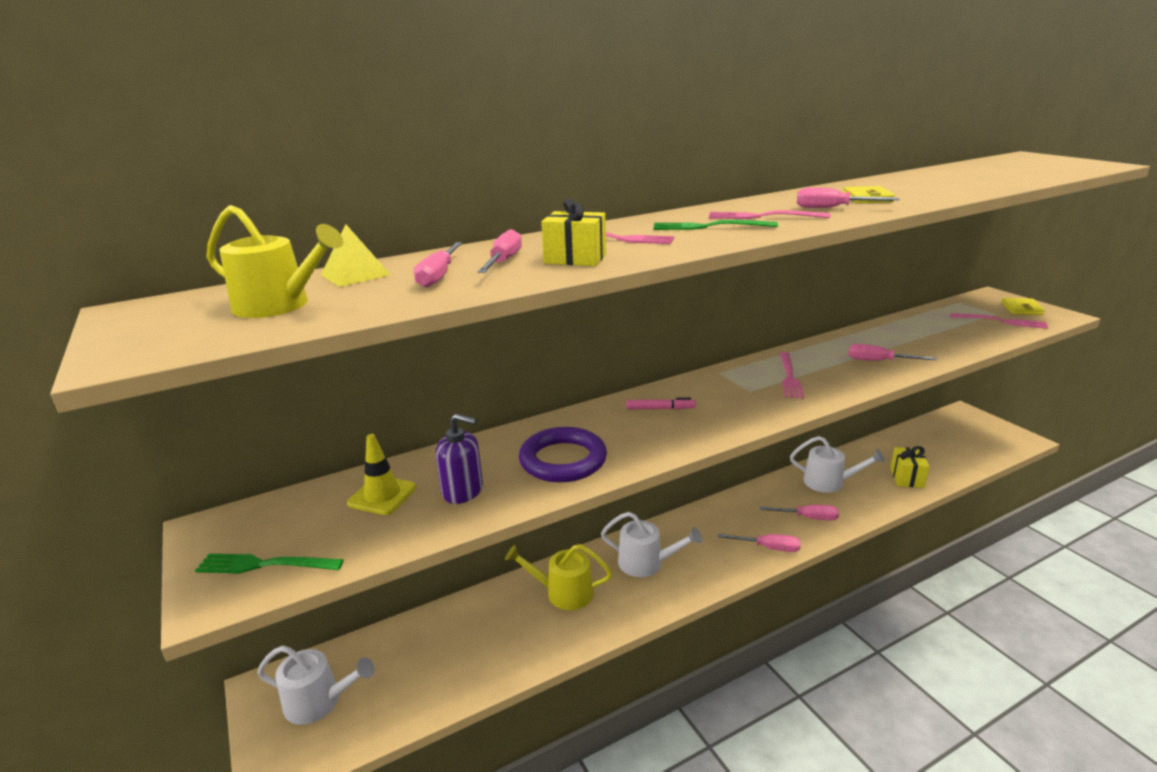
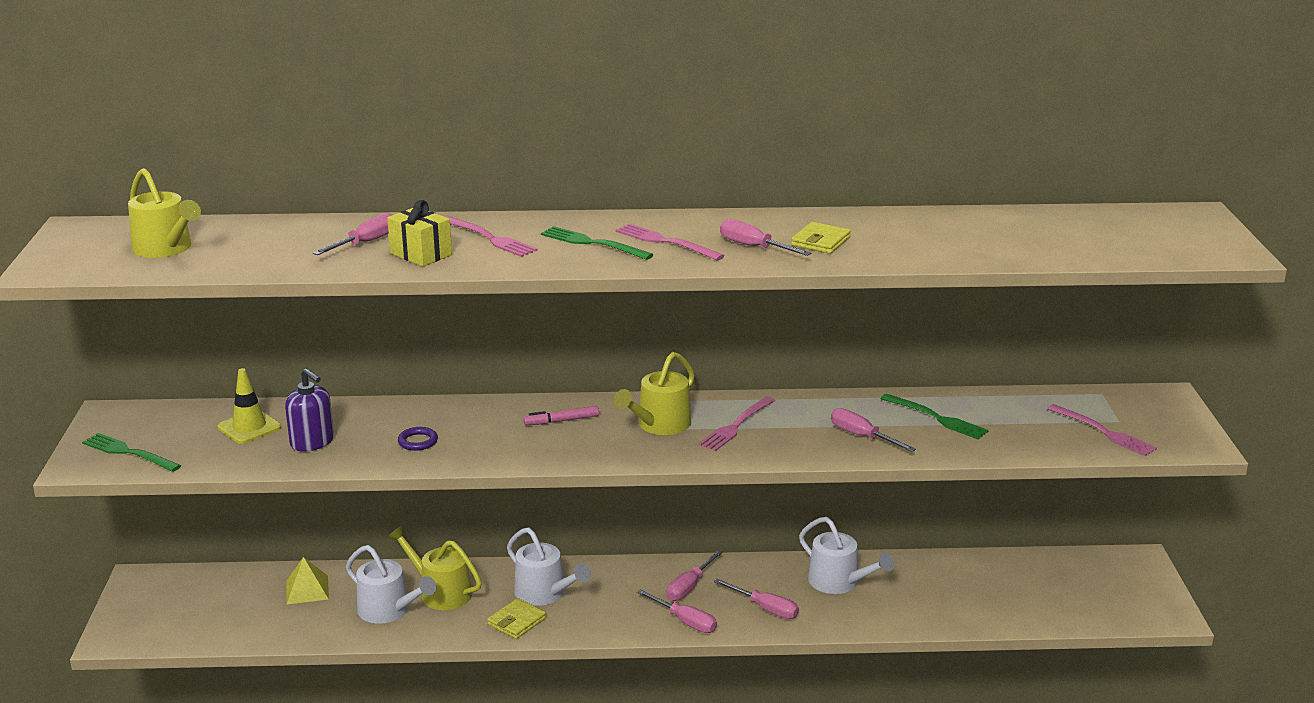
camera: 25 degrees right, 0 degrees up
(318, 701) = (174, 604): white watering can -> white watering can (388, 610)
(355, 275) = (246, 229): yellow pyramid -> yellow pyramid (307, 590)
(439, 276) = (300, 246): pink screwdriver -> pink screwdriver (689, 587)
(563, 460) = (418, 441): purple ring -> purple ring, size x0.45
(660, 409) = (561, 421): pink marker -> pink marker turned 135 degrees clockwise
(736, 391) = (659, 425): none -> yellow watering can
(901, 338) = (938, 418): none -> green fork
(907, 477) = (941, 607): yellow gift -> none
(1022, 309) = (1166, 424): yellow wallet -> yellow wallet (517, 621)

